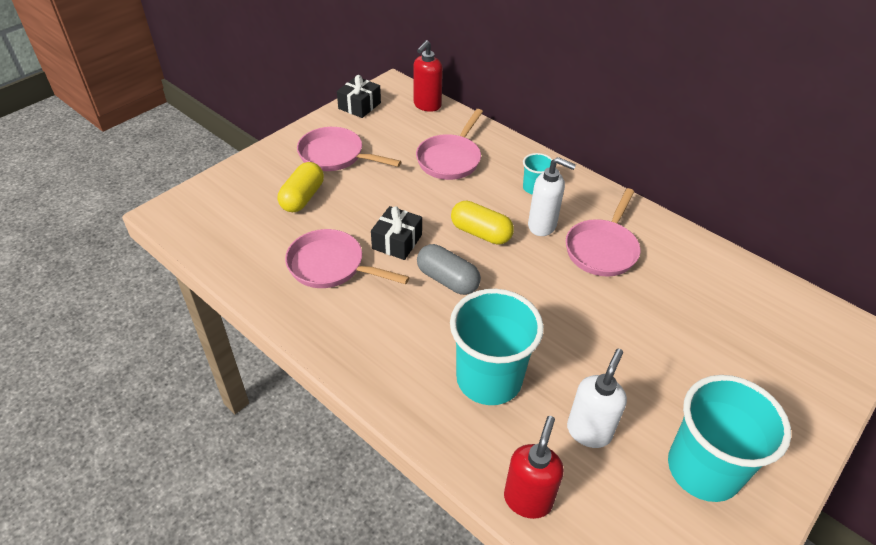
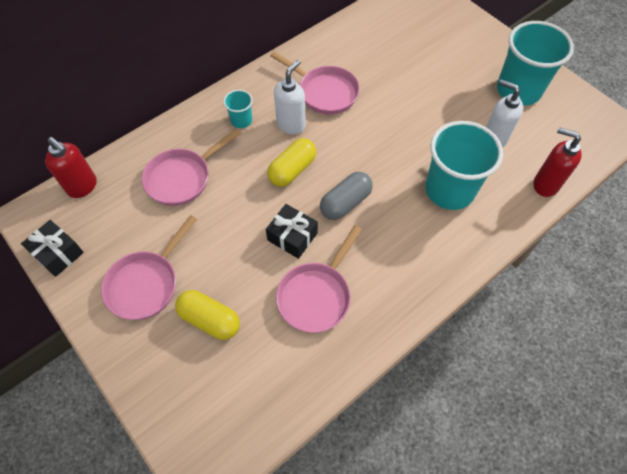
camera: 80 degrees left, 15 degrees up
(450, 159) = (182, 178): pink pan -> pink pan turned 105 degrees clockwise

